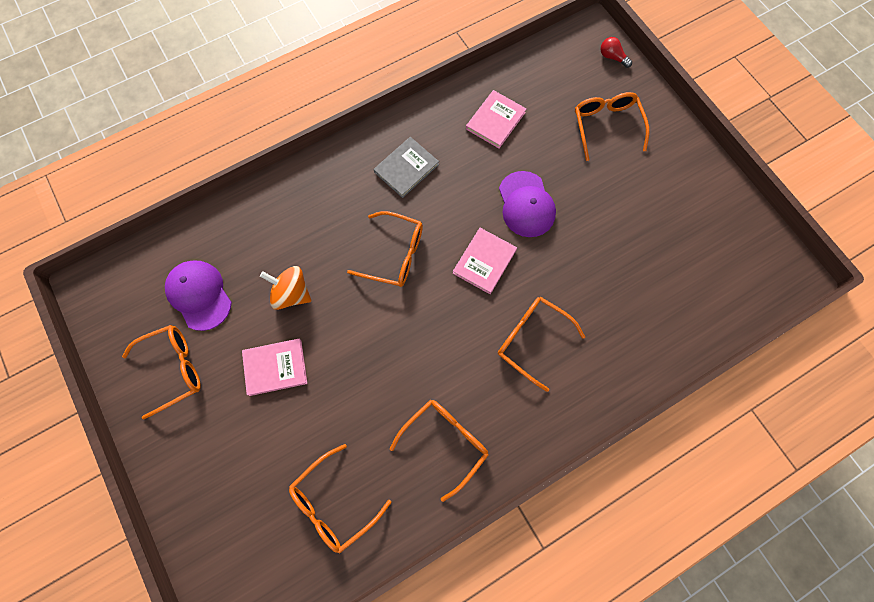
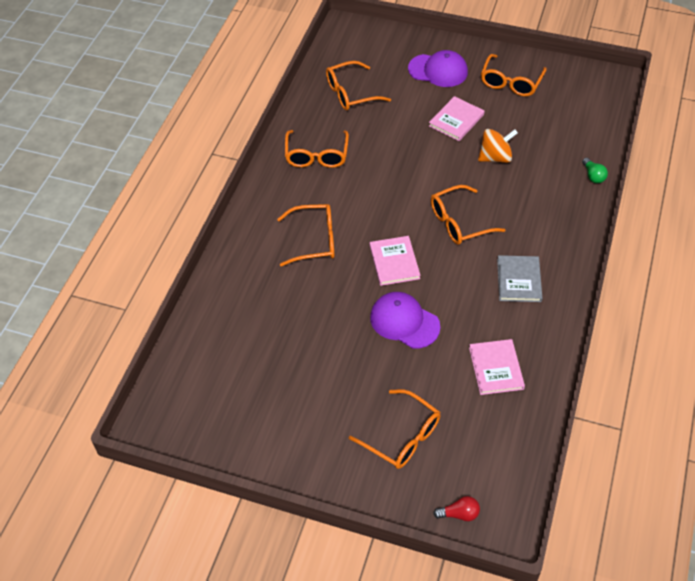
camera: 140 degrees right, 20 degrees down
(199, 295) = (547, 119): purple cap -> purple cap (438, 70)
(240, 206) = (593, 176): none -> green light bulb
(333, 503) = (350, 93): orange glasses -> orange glasses turned 120 degrees counterclockwise

